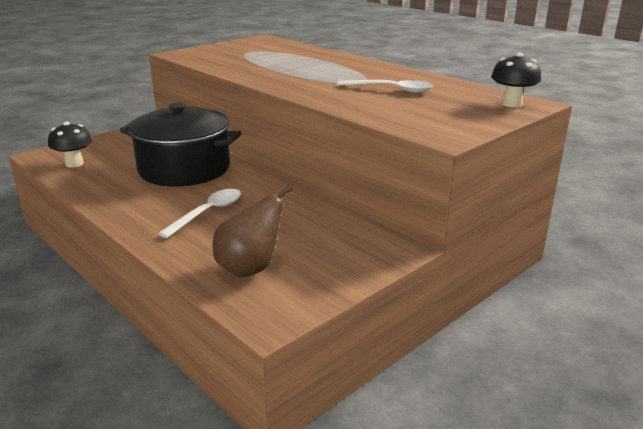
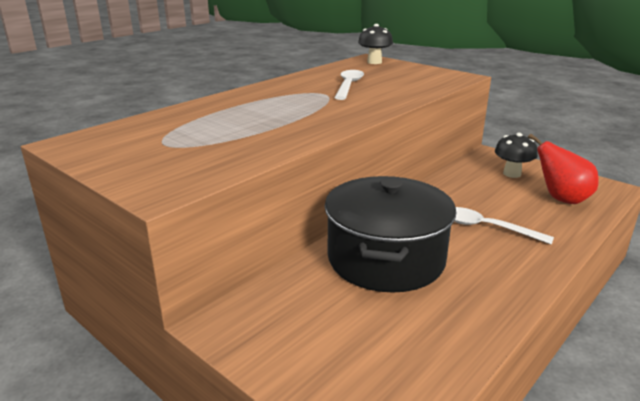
camera: 95 degrees left, 0 degrees up
(74, 164) = (401, 370): black mushroom -> black mushroom (512, 174)
(250, 269) = (561, 199): brown pear -> red pear

